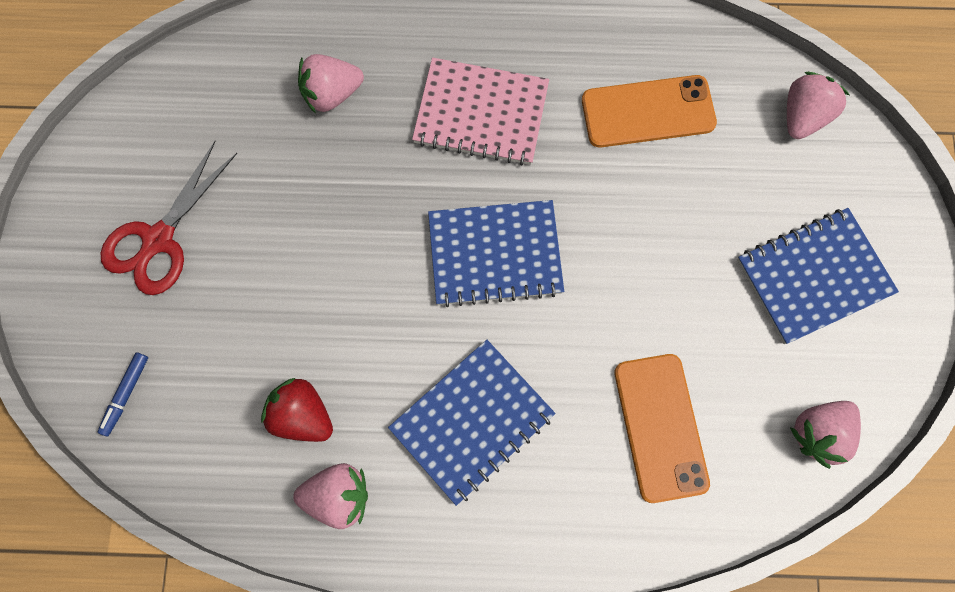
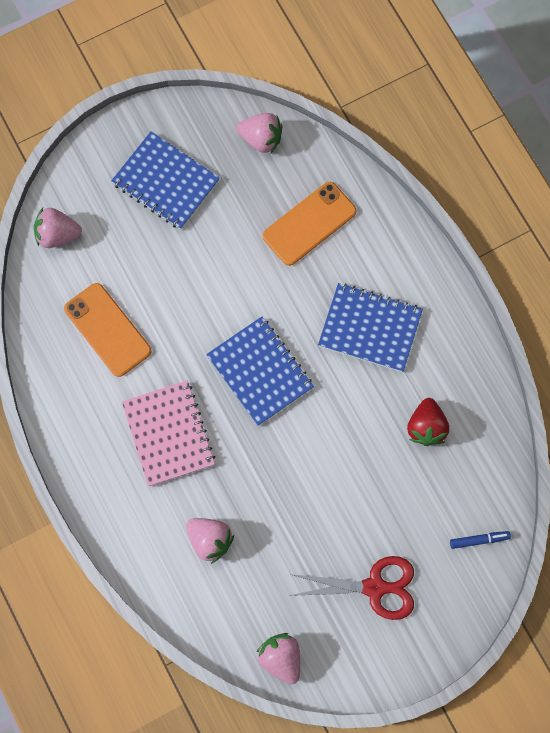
camera: 120 degrees left, 0 degrees up
(338, 496) = (457, 378): pink strawberry -> pink strawberry (281, 658)

